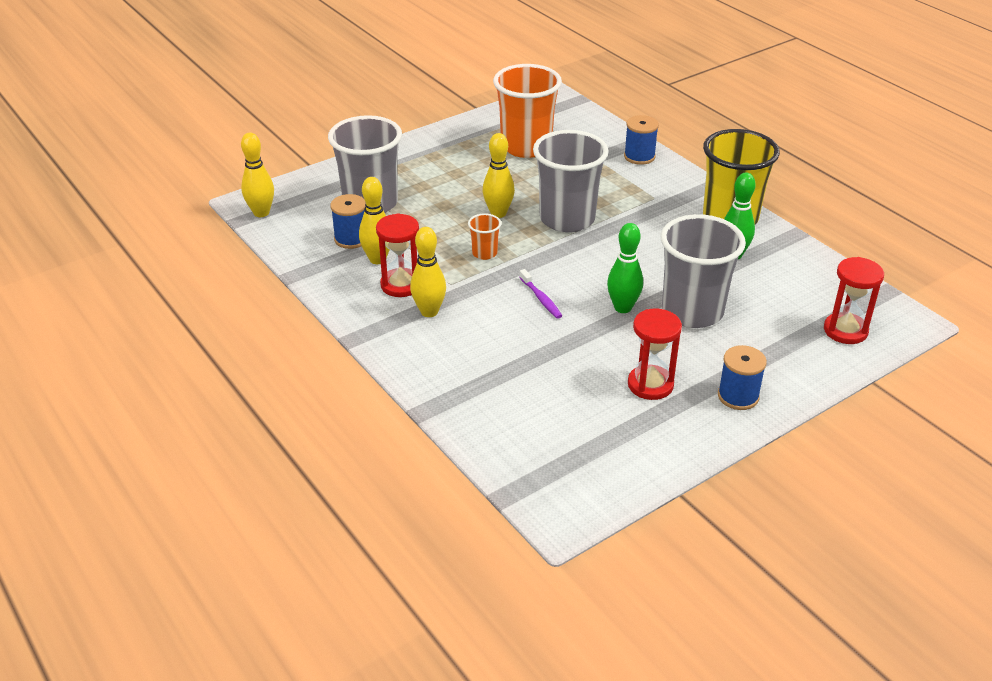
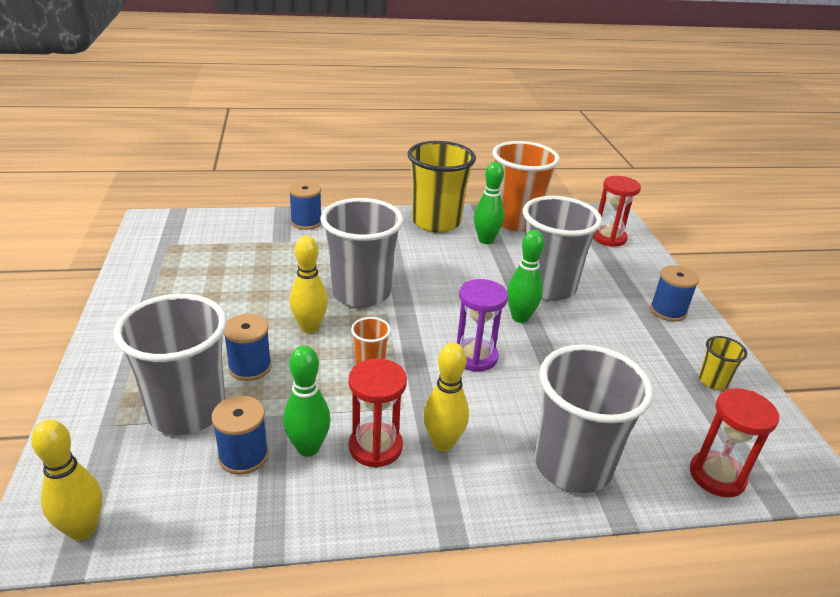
camera: 65 degrees left, 5 degrees down
(377, 259) = (308, 448): yellow bowling pin -> green bowling pin
(431, 207) = (250, 367): none -> blue spool
(457, 377) = (572, 465): none -> grey cup
(526, 146) = (215, 267): orange cup -> orange cup (515, 221)
(541, 299) = (475, 357): purple toothbrush -> purple hourglass
(643, 441) = (713, 381): none -> yellow cup
(650, 384) = (636, 346): red hourglass -> red hourglass (717, 476)

